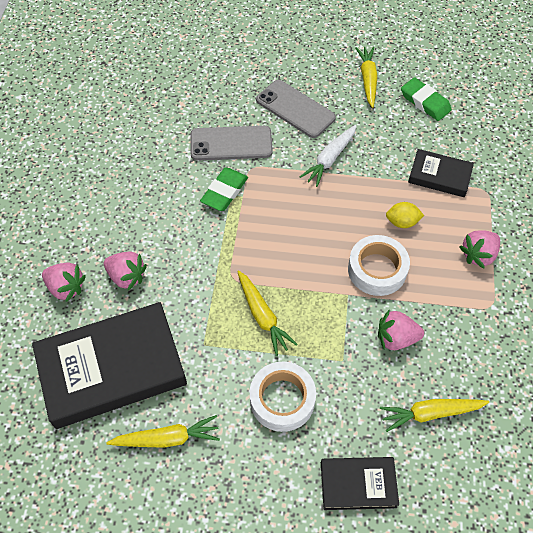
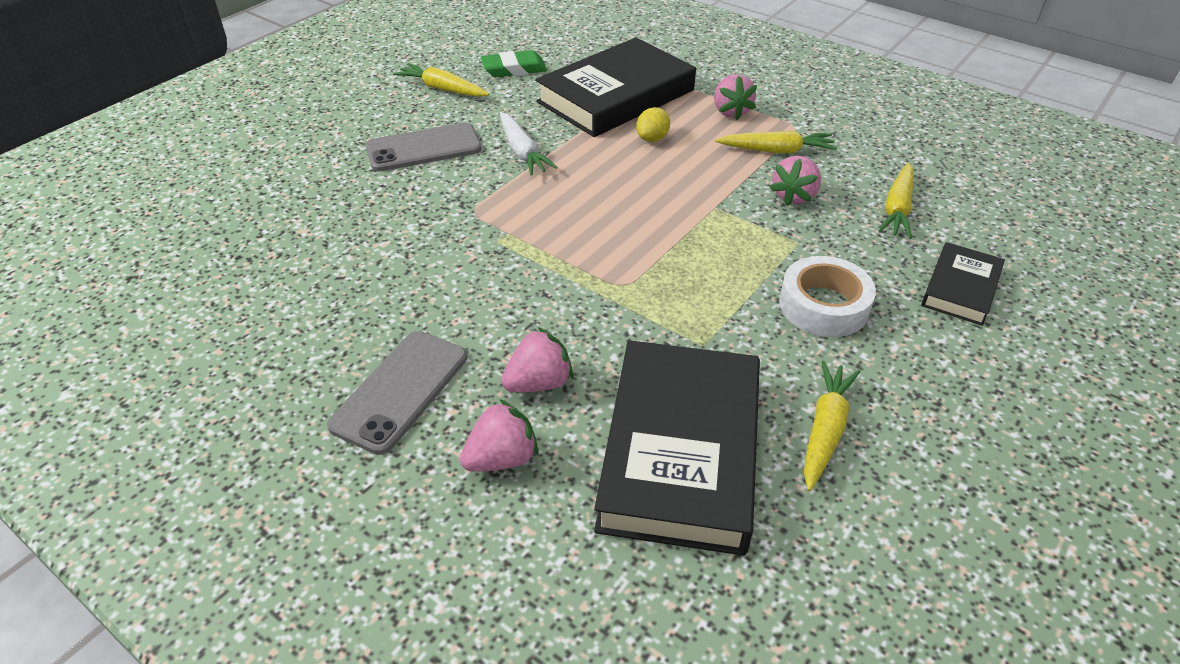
camera: 60 degrees left, 15 degrees down
(224, 192) = (487, 244): green eraser -> none
(231, 143) = (418, 213): grey phone -> grey phone (400, 391)
(262, 316) = (697, 279): yellow carrot -> yellow carrot (777, 150)
(377, 270) = (699, 176): white tape -> none
(439, 176) = (616, 96): black book -> black book, size x1.97

